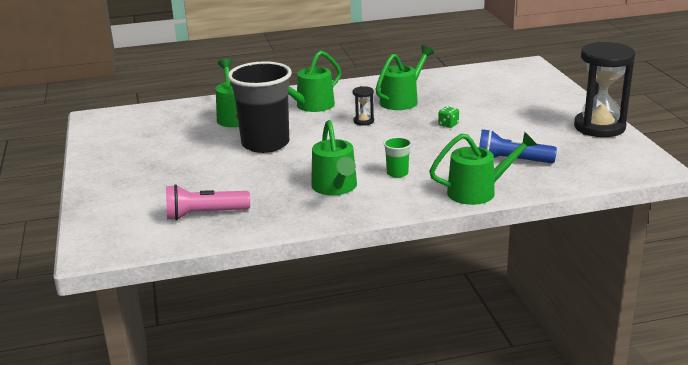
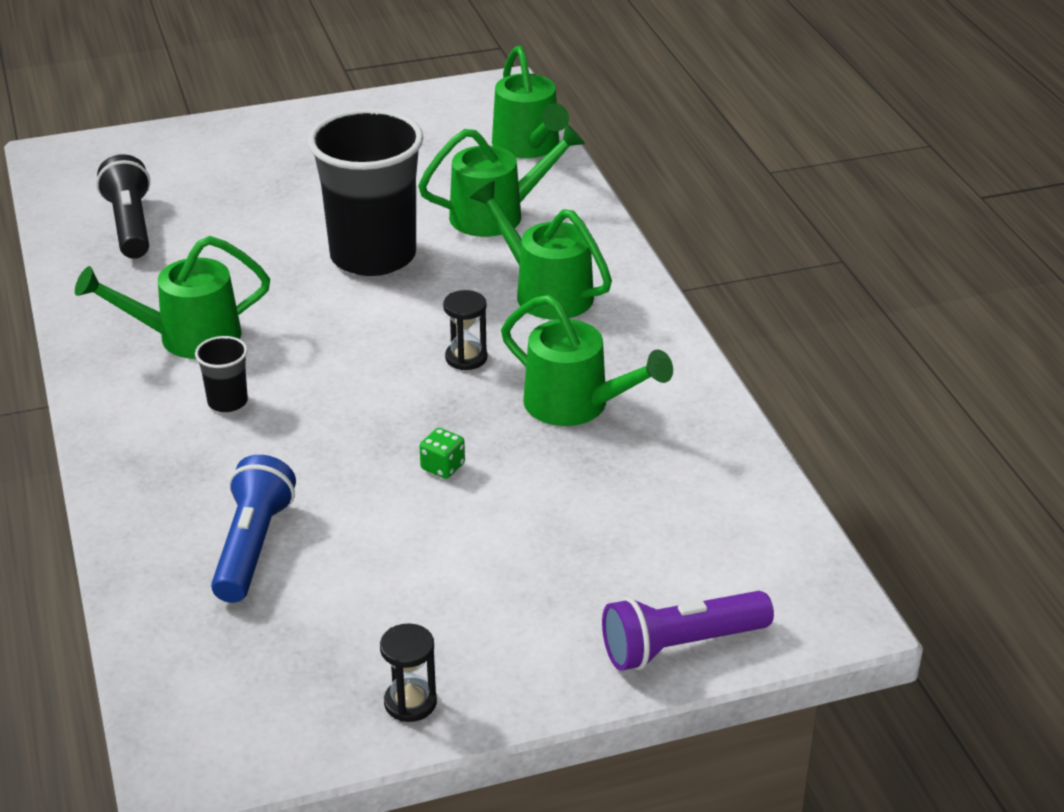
camera: 85 degrees right, 10 degrees up
(204, 214) = (130, 225): pink flashlight -> black flashlight
(397, 173) = (227, 402): green cup -> black cup
(478, 191) = (133, 496): green watering can -> green watering can (529, 147)
(551, 85) = (680, 646): none -> purple flashlight
(599, 127) = (410, 702): black hourglass -> black hourglass, size x0.43

